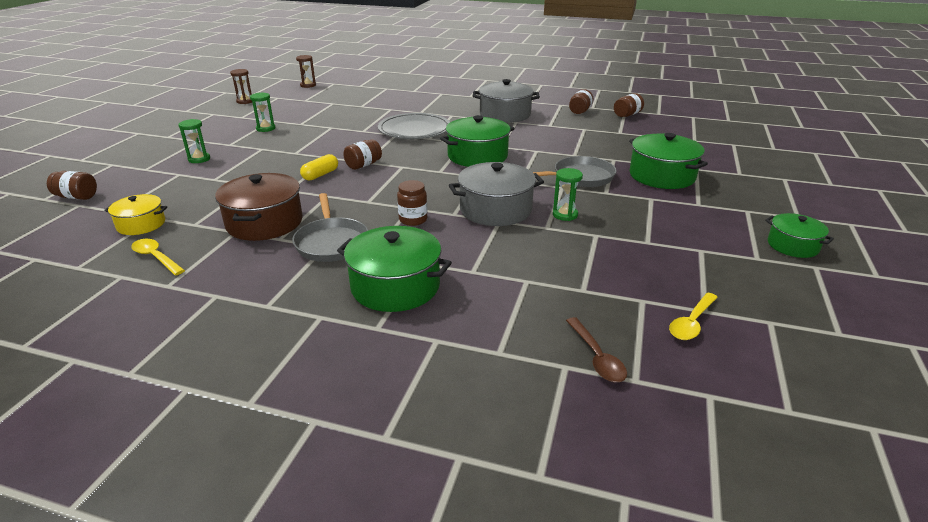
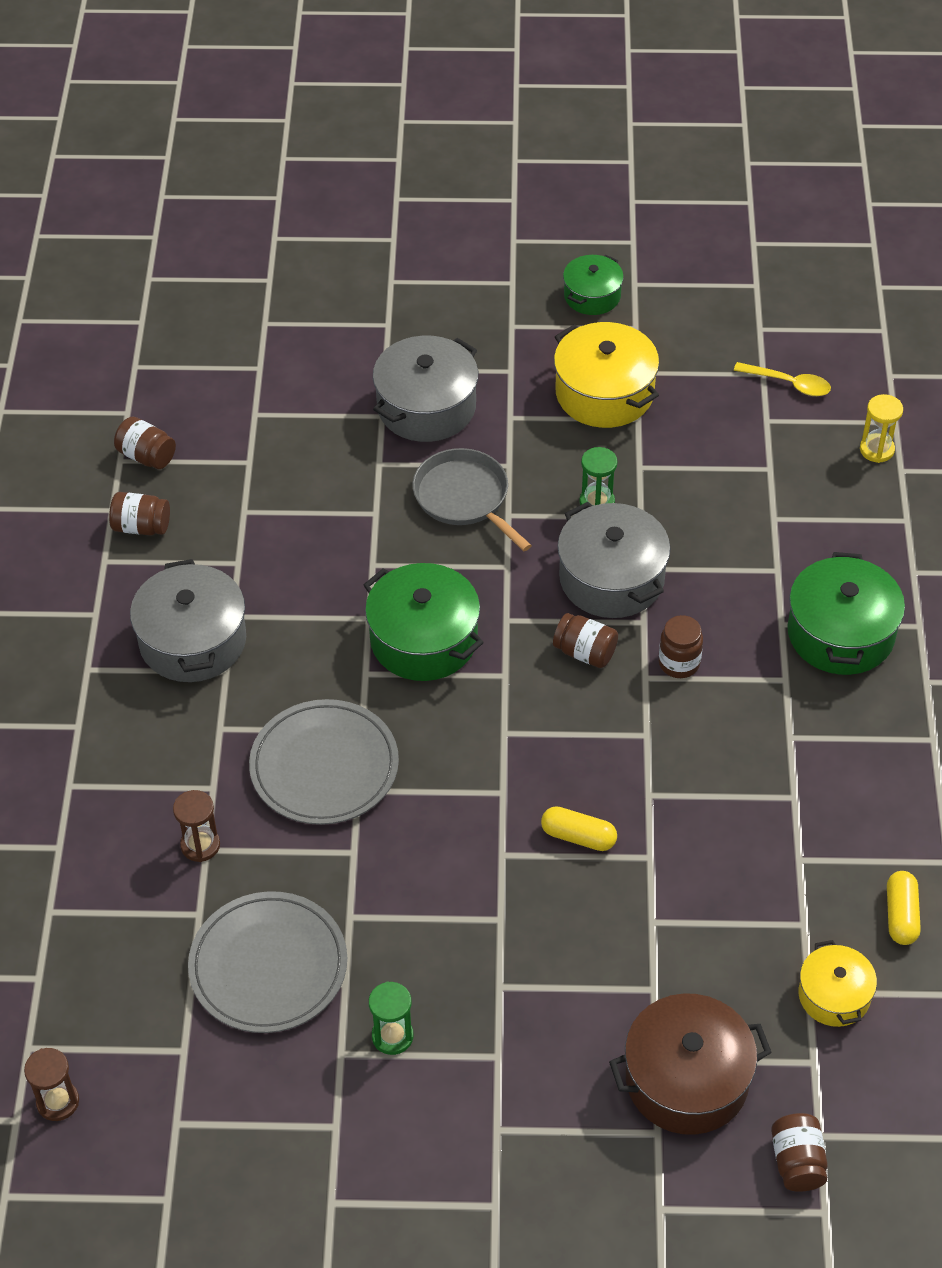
camera: 105 degrees left, 20 degrees up
(156, 257) = (901, 915): yellow spoon -> yellow capsule
(199, 159) = (583, 1067): green hourglass -> none
(245, 101) = (223, 1183): brown hourglass -> brown hourglass (200, 845)
(265, 223) = (761, 836): brown pot -> brown pot (686, 1079)
(324, 113) = (268, 966): none -> grey plate
(331, 242) = (777, 733): grey pan -> none
(363, 165) = (517, 790): brown jar -> brown jar (585, 652)
(596, 357) = (877, 450): brown spoon -> yellow hourglass
(662, 176) = (426, 407): green pot -> grey pot
(676, 233) = (604, 393): none -> yellow pot

